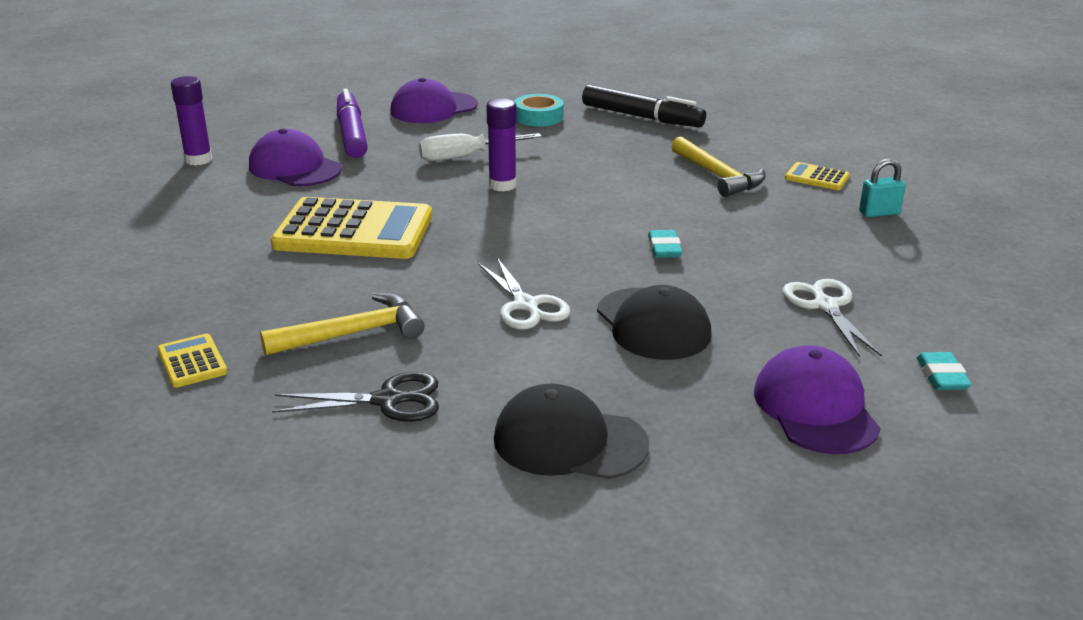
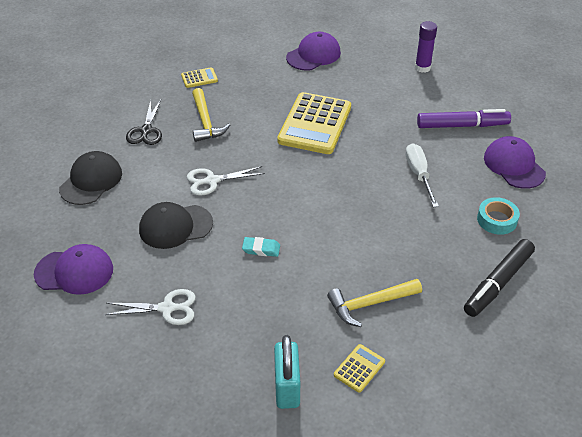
camera: 100 degrees right, 15 degrees up
(295, 168) = (407, 103): purple cap -> purple cap (313, 55)
(502, 185) = (369, 187): purple glue stick -> none
(879, 213) = (287, 387): turquoise padlock -> turquoise padlock, size x1.62
(941, 376) = (75, 337): turquoise eraser -> none

